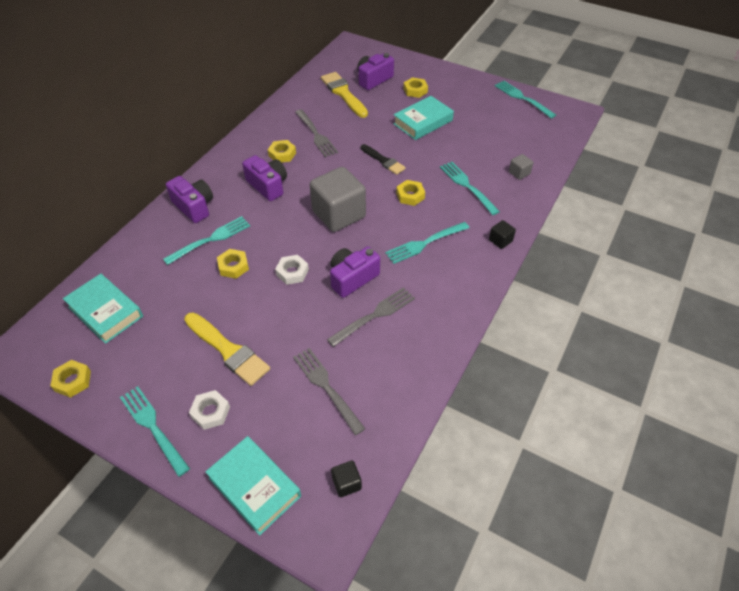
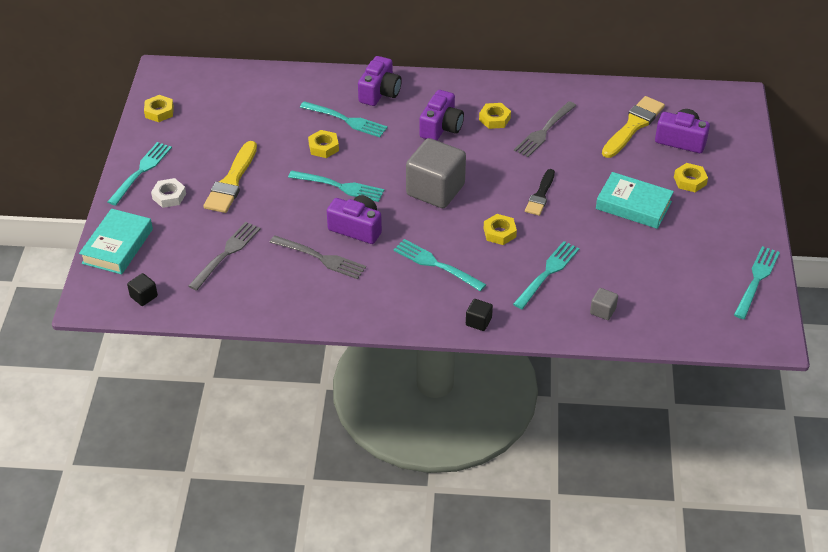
camera: 65 degrees right, 5 degrees down
(105, 312) = (231, 97): turquoise book -> none
(292, 272) = (339, 186): white nut -> turquoise fork

